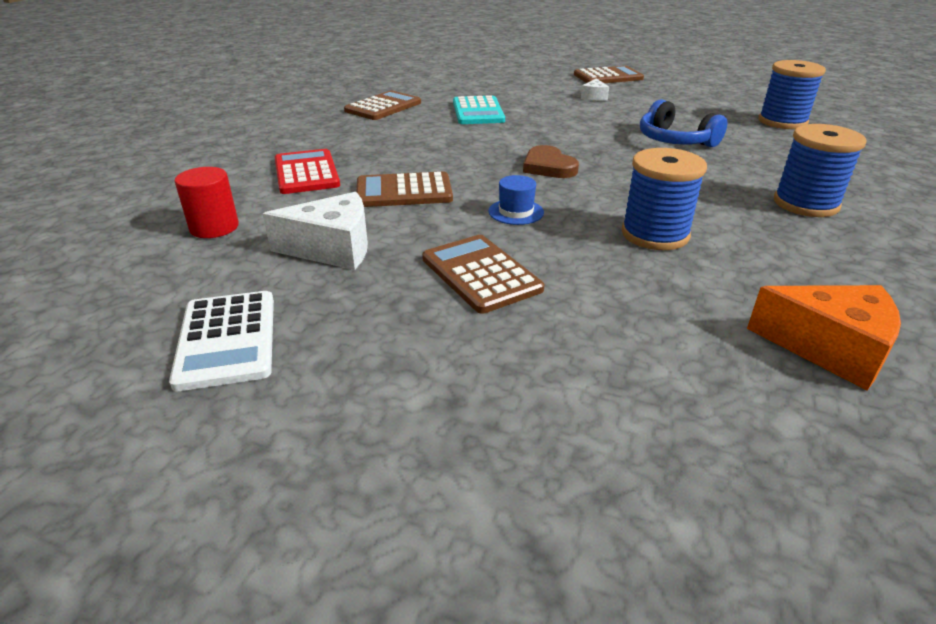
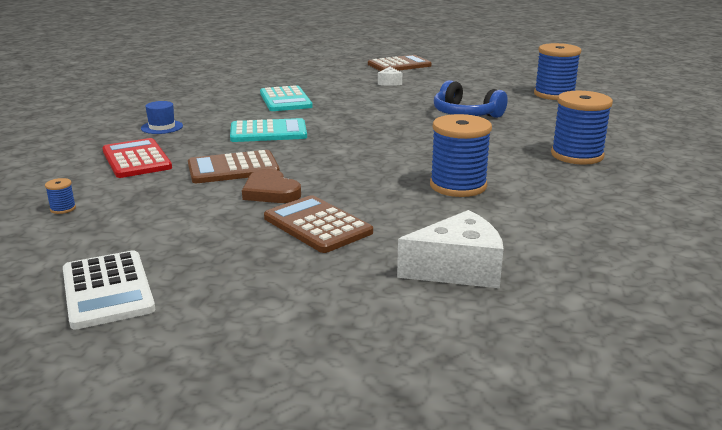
camera: 10 degrees left, 10 degrees down
(214, 227) = (63, 209): red cylinder -> blue spool
(333, 248) = (181, 216): white cheese -> white cheese (458, 269)
(383, 107) = (194, 100): brown calculator -> none
(451, 149) = (268, 132): none -> turquoise calculator
(516, 212) = (337, 177): blue hat -> blue hat (162, 127)
(548, 166) = (359, 141): brown heart -> brown heart (270, 191)
(829, 348) = (600, 252): orange cheese -> none

